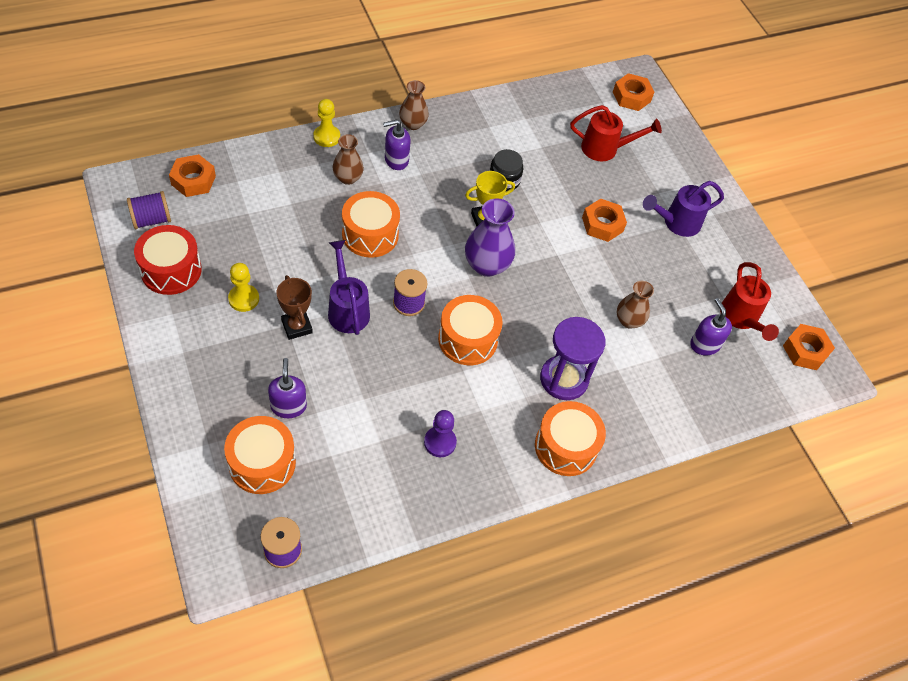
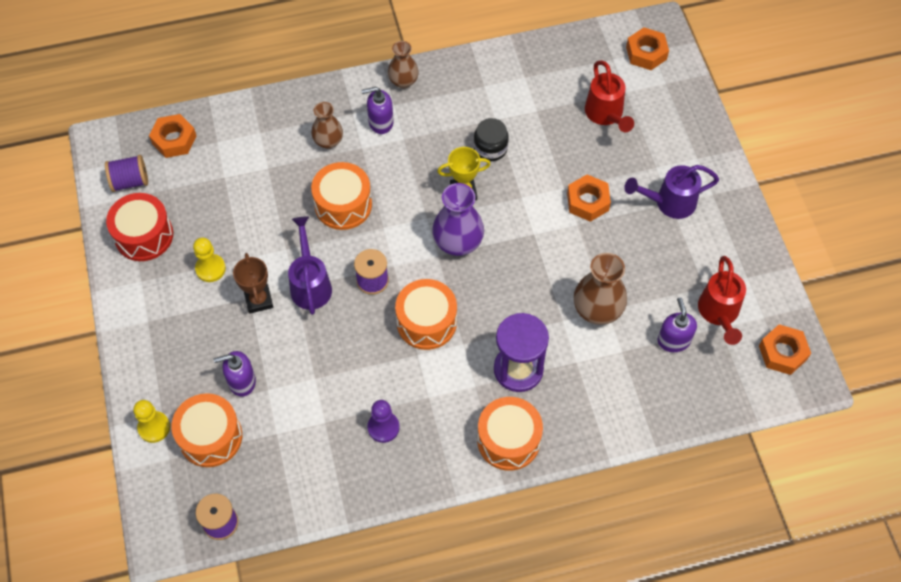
camera: 15 degrees right, 5 degrees up
(288, 406) = (241, 381): purple soap dispenser -> purple soap dispenser turned 105 degrees counterclockwise
(327, 137) = (312, 94): yellow pawn -> yellow pawn (154, 427)
(605, 149) = (605, 114): red watering can -> red watering can turned 60 degrees clockwise
(629, 321) = (597, 310): brown vase -> brown vase, size x1.56

